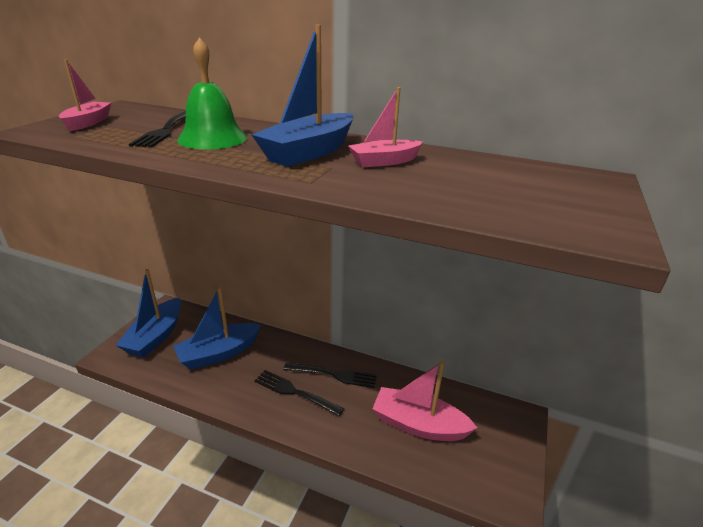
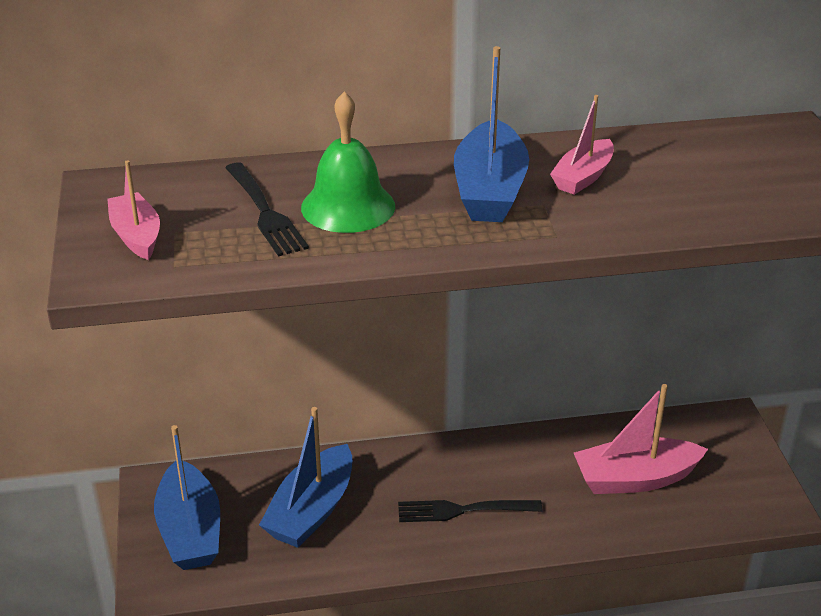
camera: 30 degrees left, 5 degrees up
(333, 375) = (489, 469): black fork -> none

